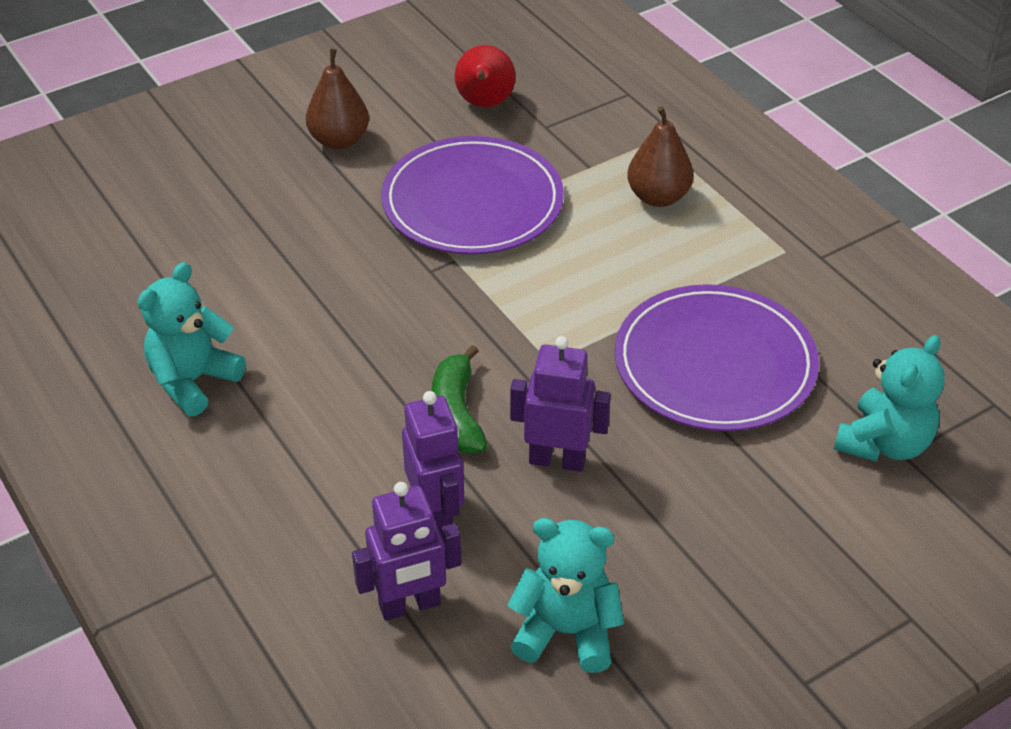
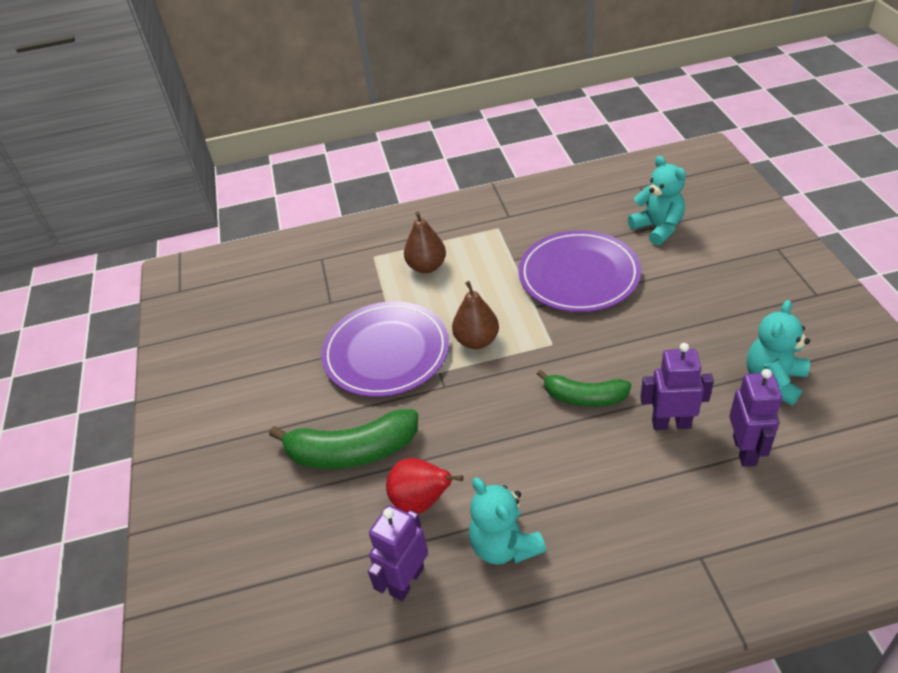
camera: 65 degrees left, 0 degrees up
(299, 217) = (352, 451): none -> green banana
(339, 140) = (278, 413): brown pear -> brown pear (476, 340)
(484, 104) = (288, 327): red pear -> red pear (421, 501)
(557, 460) = (637, 357): purple robot -> purple robot (406, 581)

